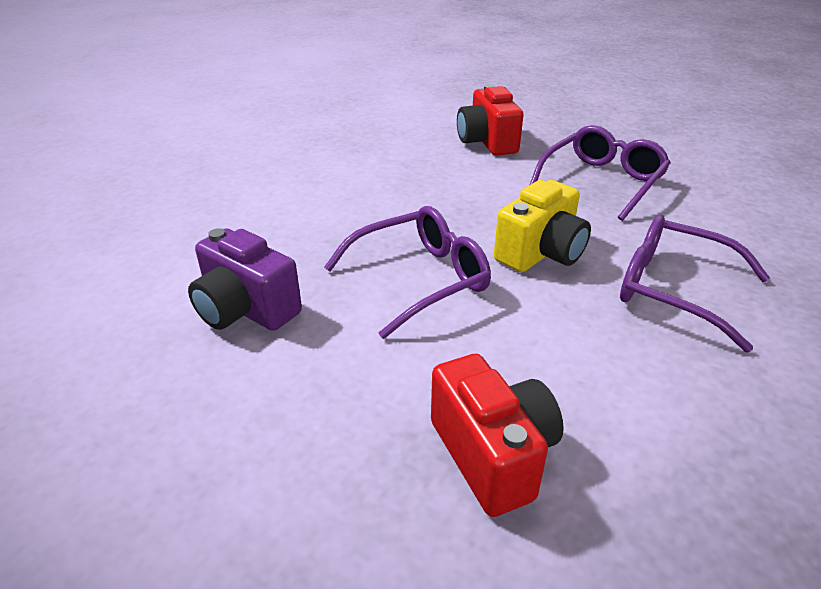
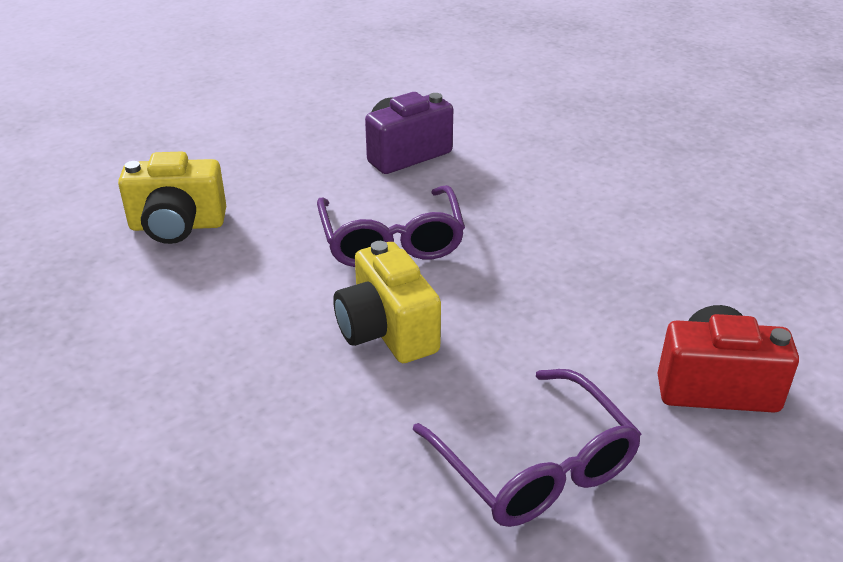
camera: 110 degrees right, 0 degrees up
(493, 454) = (177, 226): red camera -> yellow camera
(673, 289) = (259, 406): purple glasses -> none

